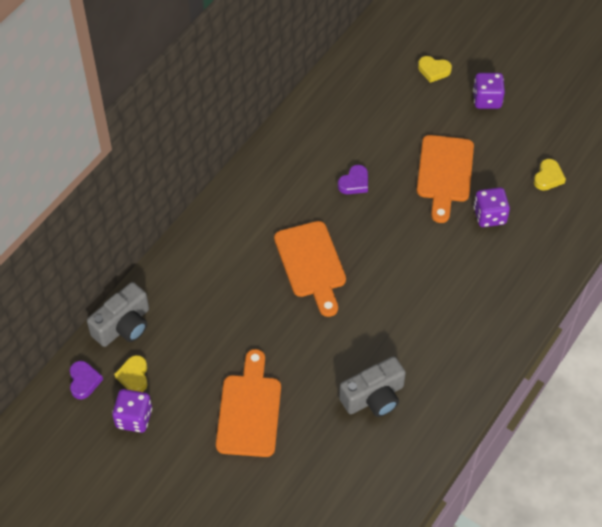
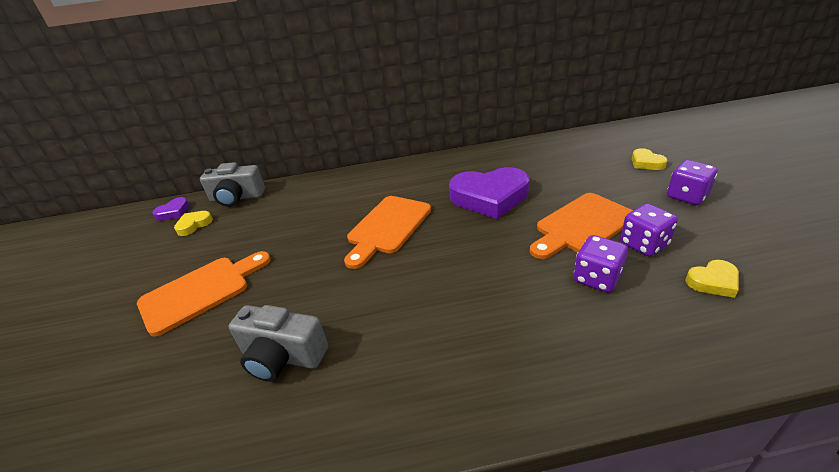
camera: 50 degrees right, 20 degrees down
(134, 418) = (152, 247): purple dice -> purple dice (643, 244)
(354, 183) = (490, 197): purple heart -> purple heart, size x2.17

